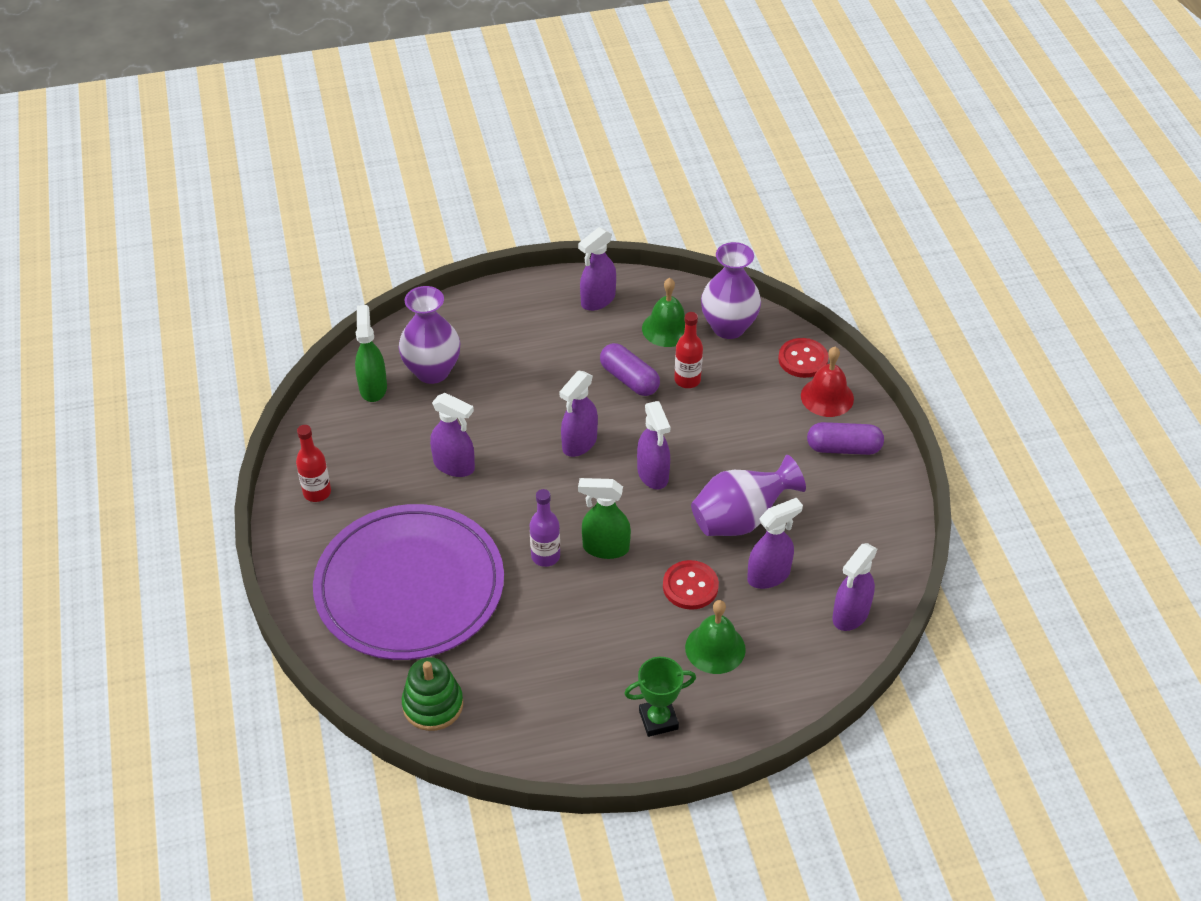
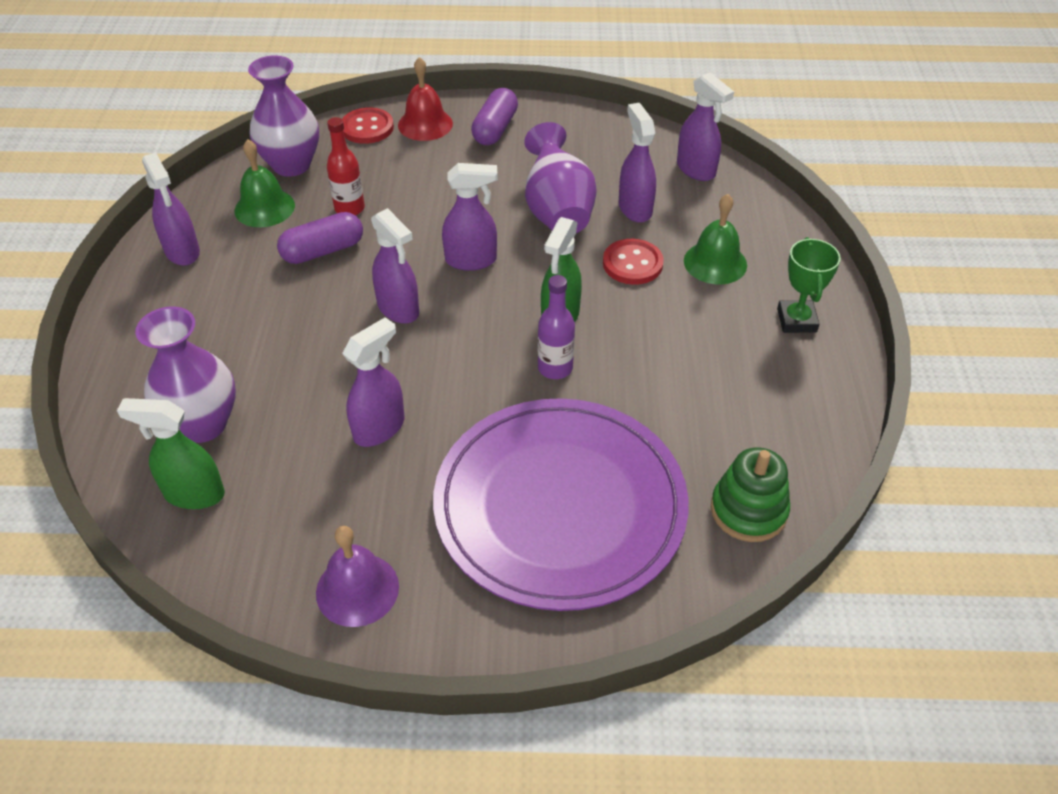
camera: 75 degrees left, 0 degrees up
(317, 492) = (357, 589): red bottle -> purple bell

